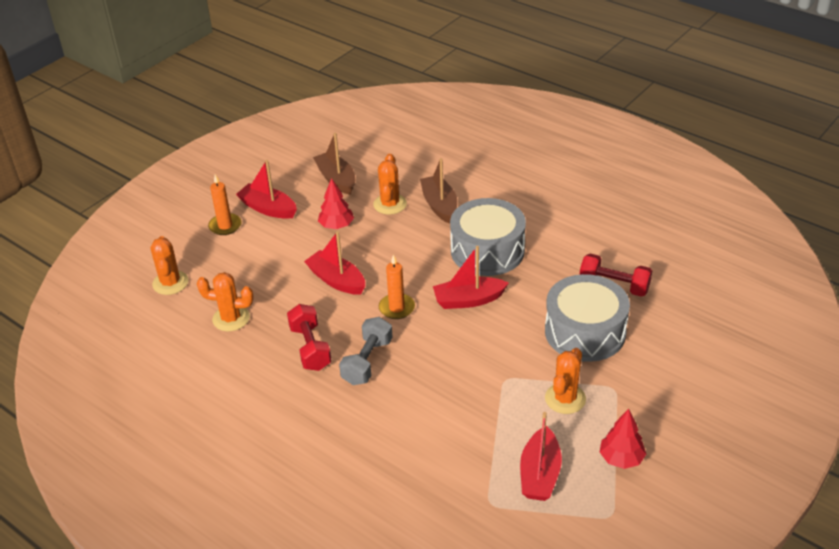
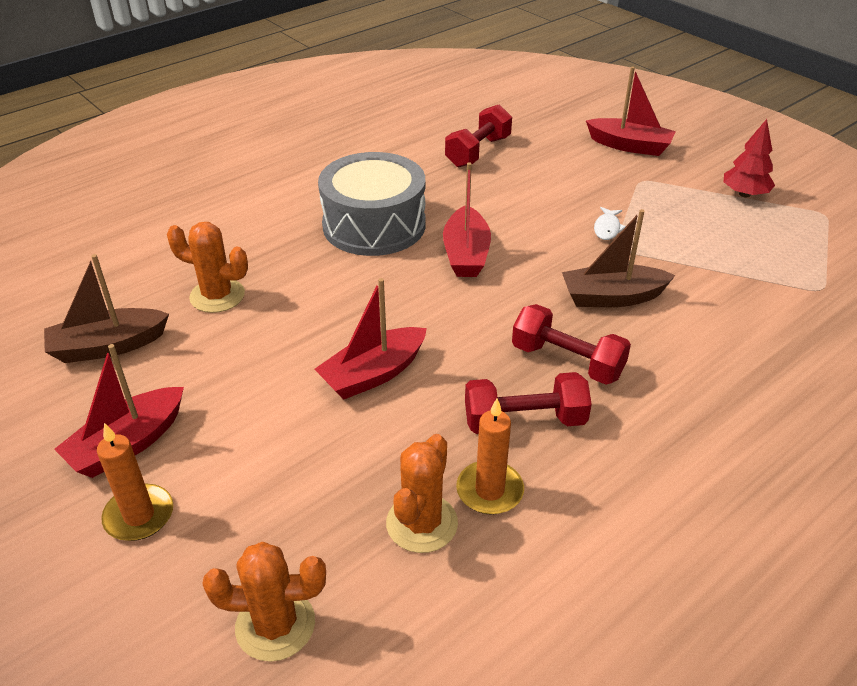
camera: 80 degrees left, 0 degrees up
(336, 226) = (235, 359): red tree -> none
(367, 361) = (567, 361): grey dumbbell -> red dumbbell
(396, 308) = (460, 319): orange candle -> orange candle (489, 490)
(439, 205) = (252, 250): brown boat -> brown boat (612, 297)
(530, 371) = (607, 228): none -> white fish
(539, 474) = (771, 248): red boat -> red boat (629, 146)
(565, 399) = (655, 212): orange cactus -> none
(585, 332) = (549, 182): grey drum -> none

